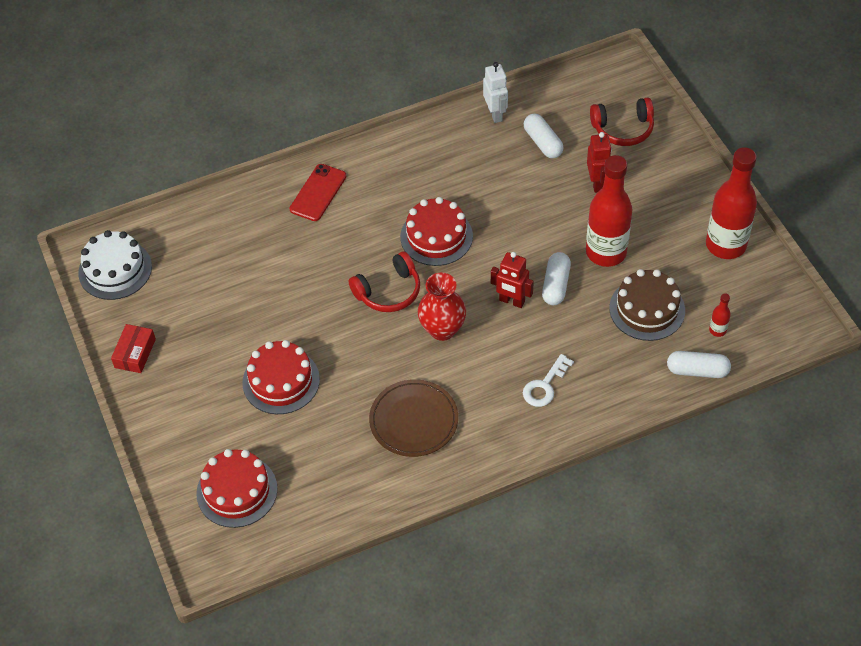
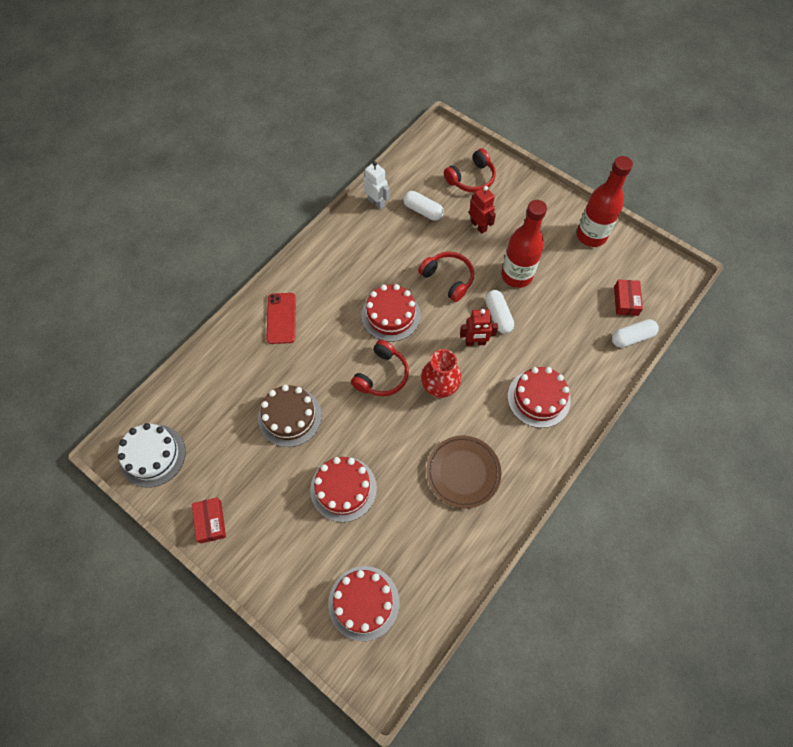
camera: 30 degrees left, 10 degrees up
(524, 225) = (448, 279): none -> red headphones
(545, 386) = (538, 398): white key -> red cake
(647, 309) = (570, 306): brown cake -> brown cake (290, 416)
(717, 330) = (626, 301): red bottle -> red box

